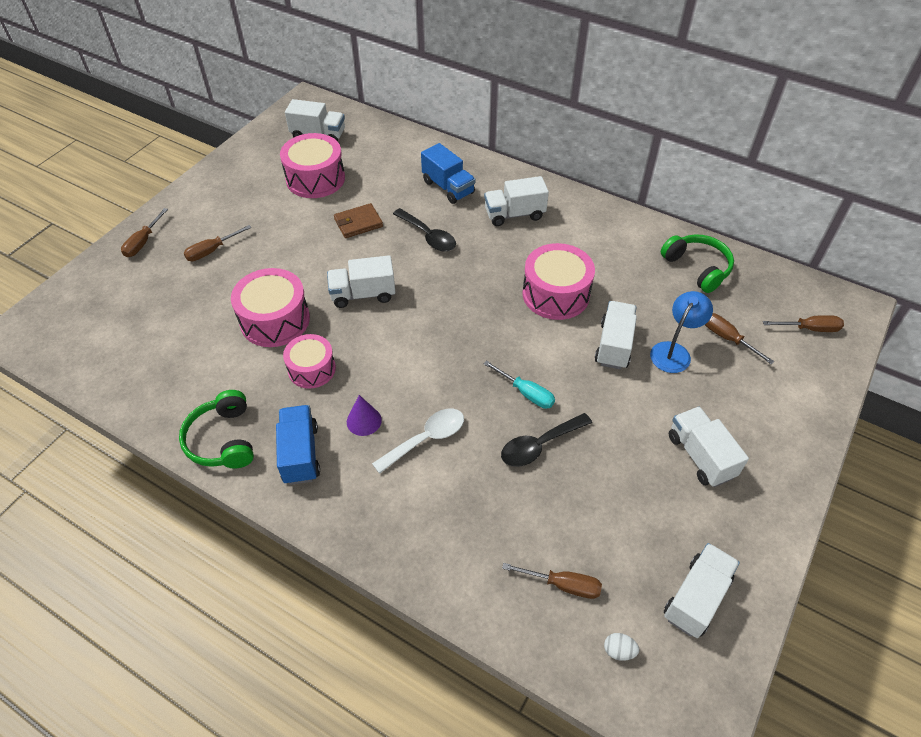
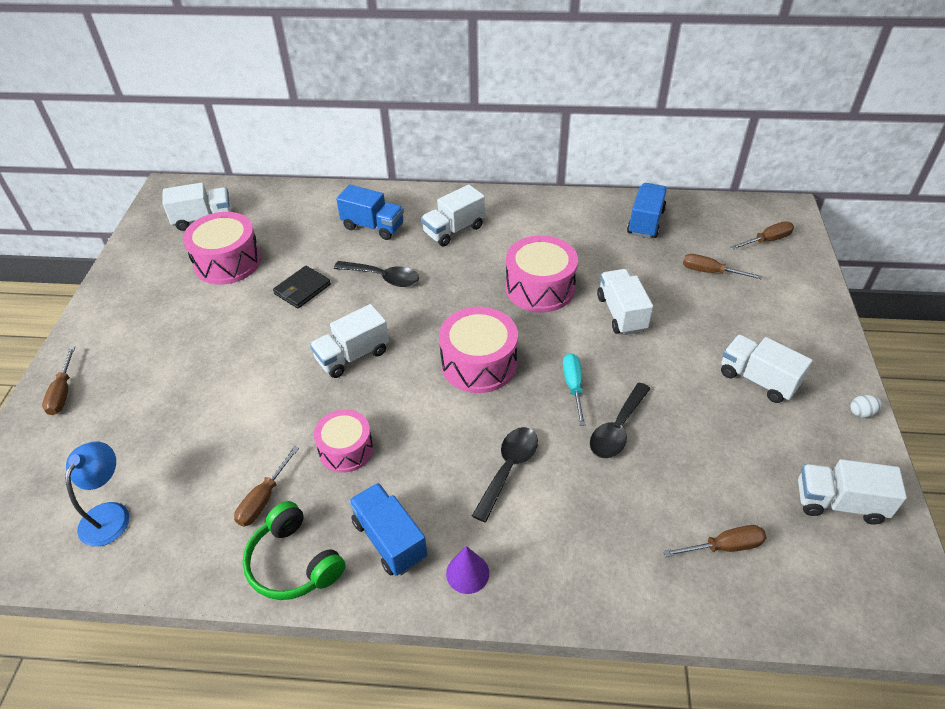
camera: 25 degrees left, 5 degrees down
(212, 251) = (154, 372): brown screwdriver -> brown screwdriver (264, 499)
(275, 320) = (273, 416): pink drum -> pink drum (479, 363)
(358, 223) = (302, 289): brown wallet -> black wallet
(364, 421) = (434, 478): purple cone -> purple cone (467, 573)
(426, 439) = (508, 469): white spoon -> black spoon
(526, 393) = (573, 386): turquoise screwdriver -> turquoise screwdriver turned 105 degrees counterclockwise
(619, 650) = (811, 582): white egg -> white egg (861, 413)
(674, 351) = (675, 299): blue lamp -> blue lamp (109, 514)
(696, 598) = (839, 503): white truck -> white truck turned 90 degrees counterclockwise
(697, 268) = (645, 222): green headphones -> blue truck

